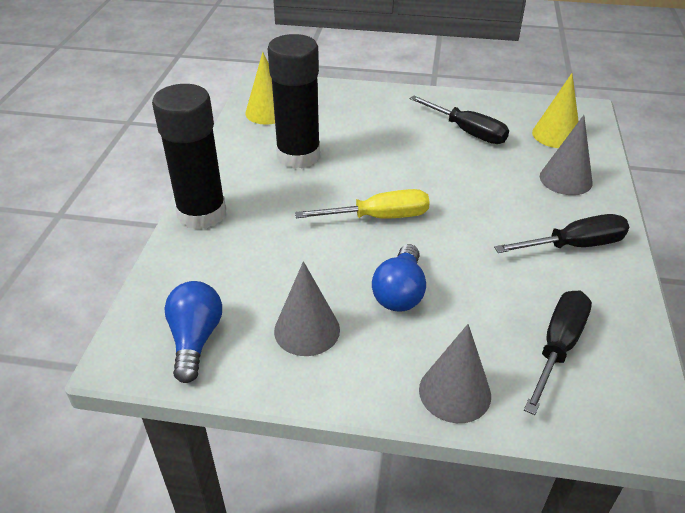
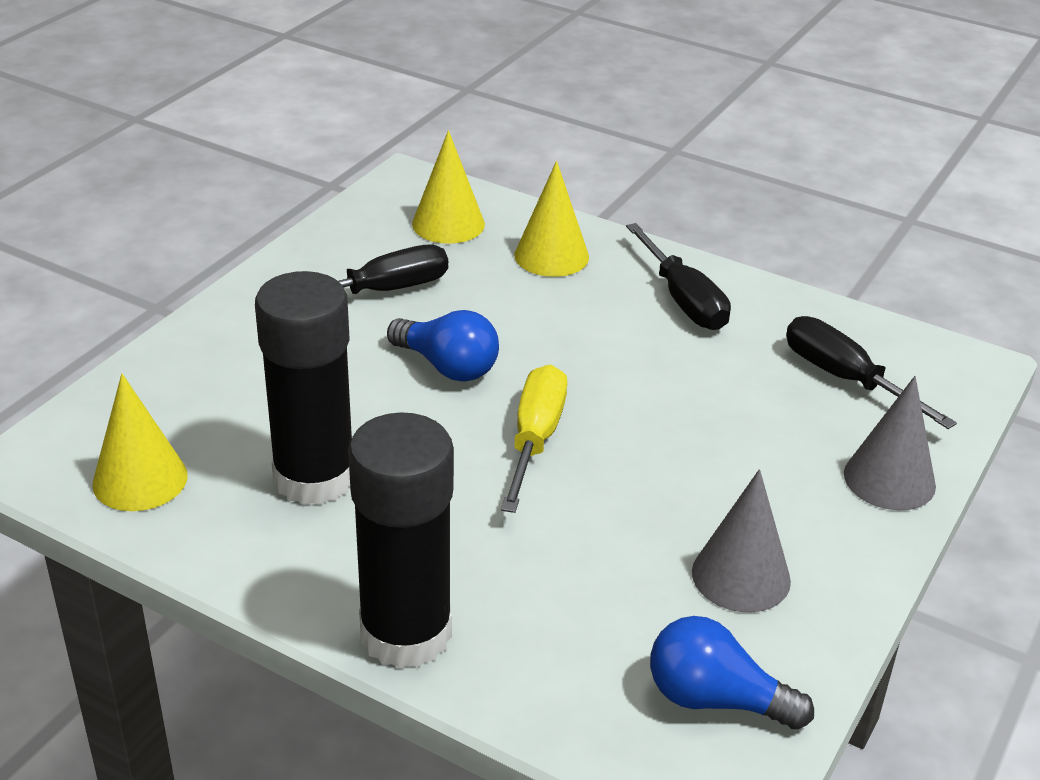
camera: 70 degrees left, 5 degrees down
(400, 292) = (704, 469): blue light bulb -> blue light bulb (448, 367)
(565, 179) = (551, 256): grey cone -> yellow cone
(575, 245) = (684, 300): black screwdriver -> black screwdriver turned 150 degrees clockwise

